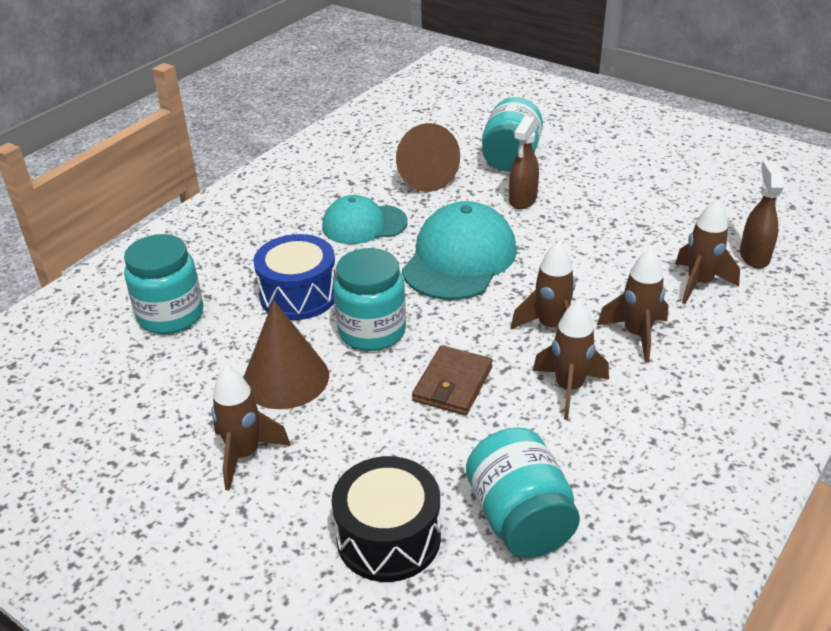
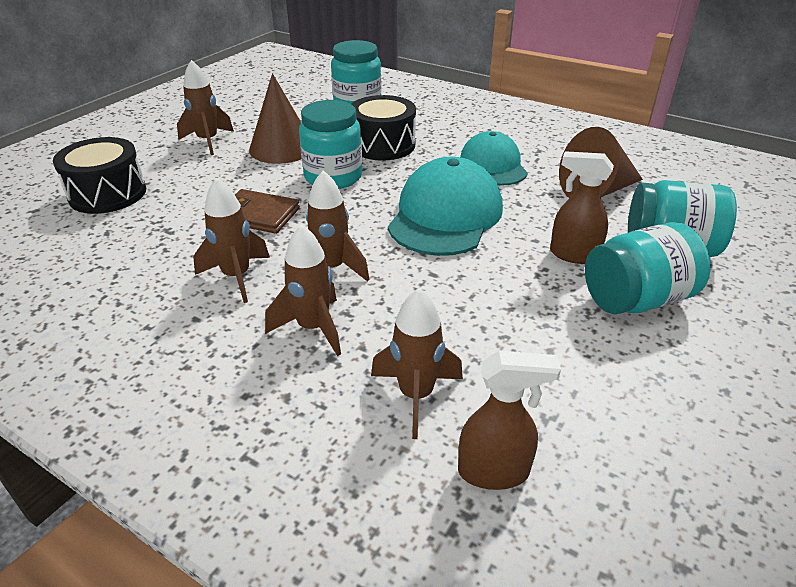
camera: 85 degrees right, 0 degrees up
(299, 295) = (383, 145): blue drum -> black drum
(459, 258) = (445, 215): turquoise cap -> turquoise cap turned 90 degrees counterclockwise
(520, 519) = (93, 247): turquoise jar -> turquoise jar (636, 299)

